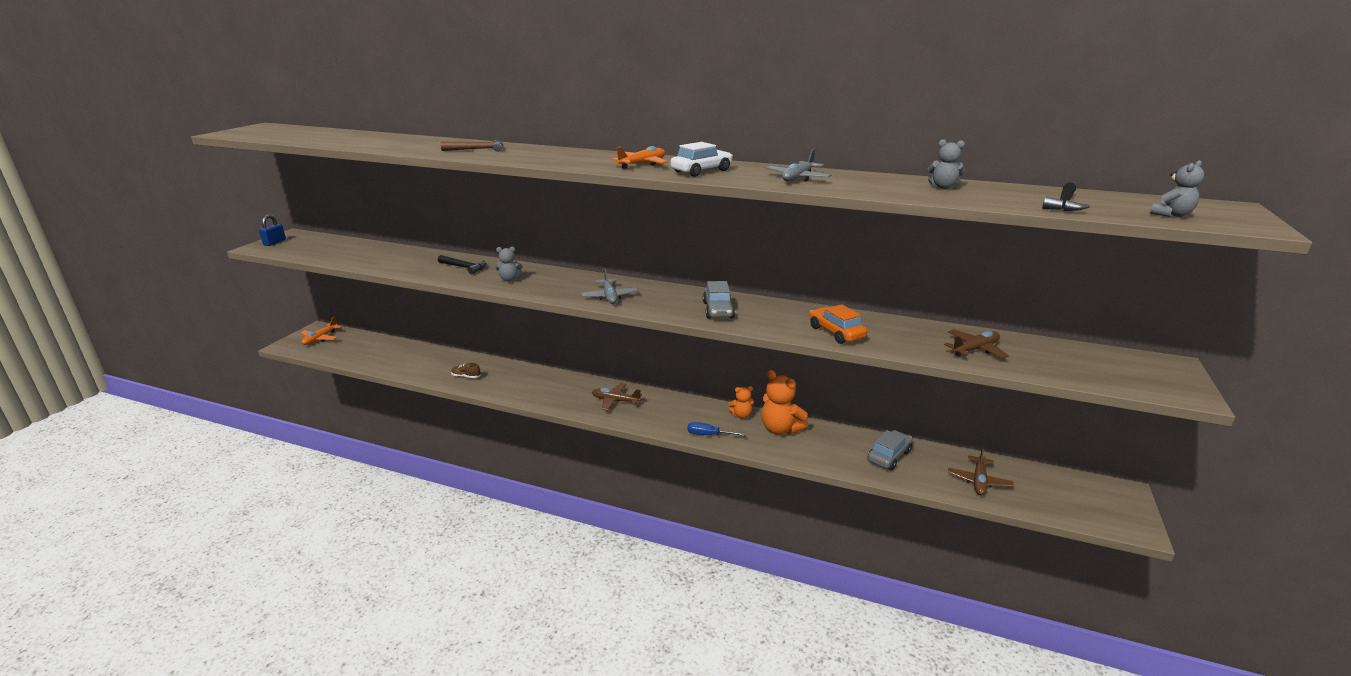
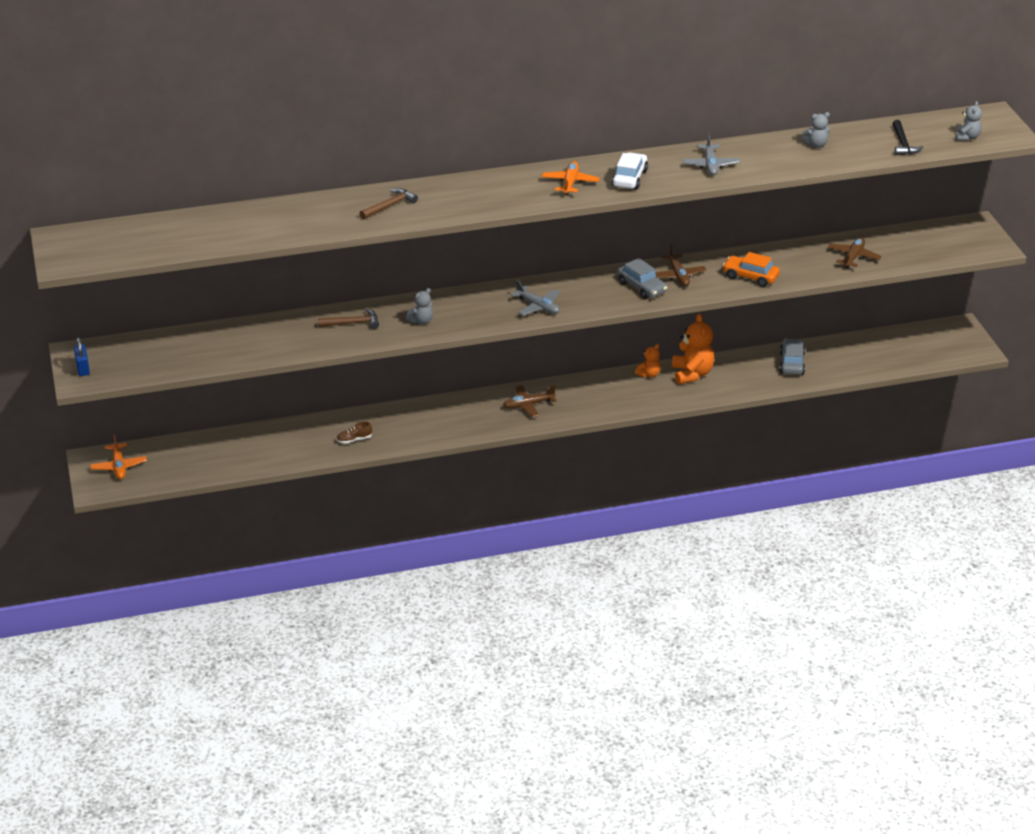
camera: 35 degrees left, 10 degrees up
(464, 267) = (352, 323): black hammer -> brown hammer
(708, 435) = (642, 402): blue screwdriver -> none
(780, 429) = (692, 374): orange teddy bear -> orange teddy bear turned 105 degrees counterclockwise
(979, 481) = (866, 358): brown plane -> brown plane (678, 276)

